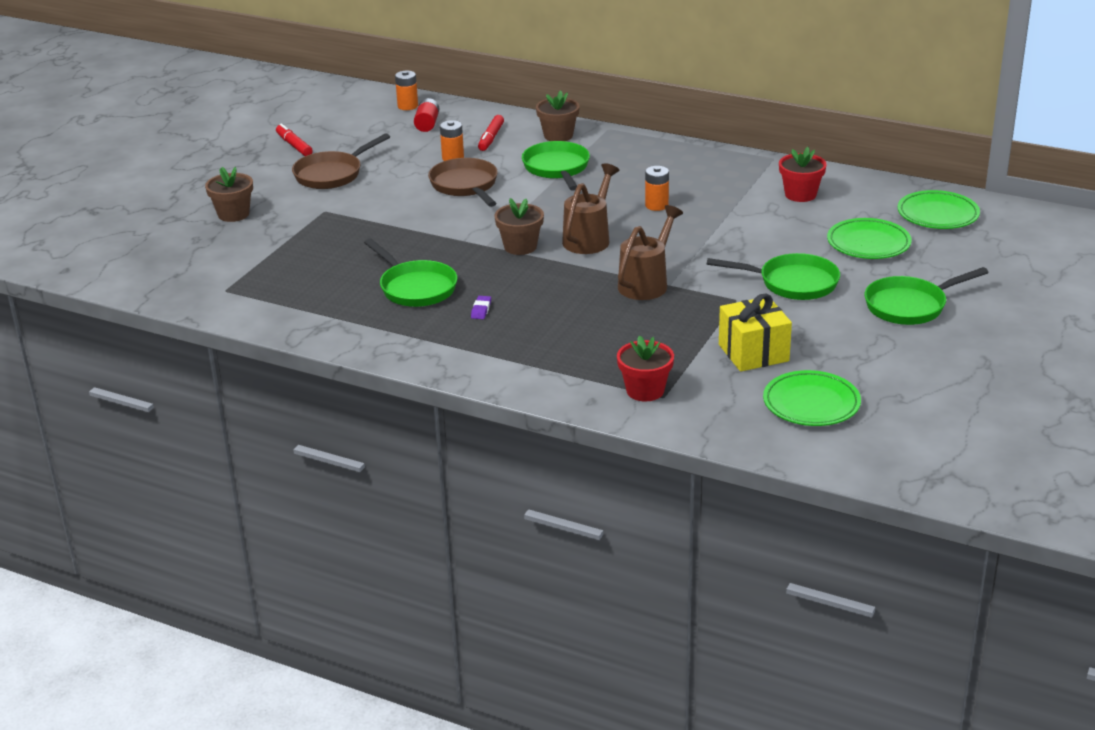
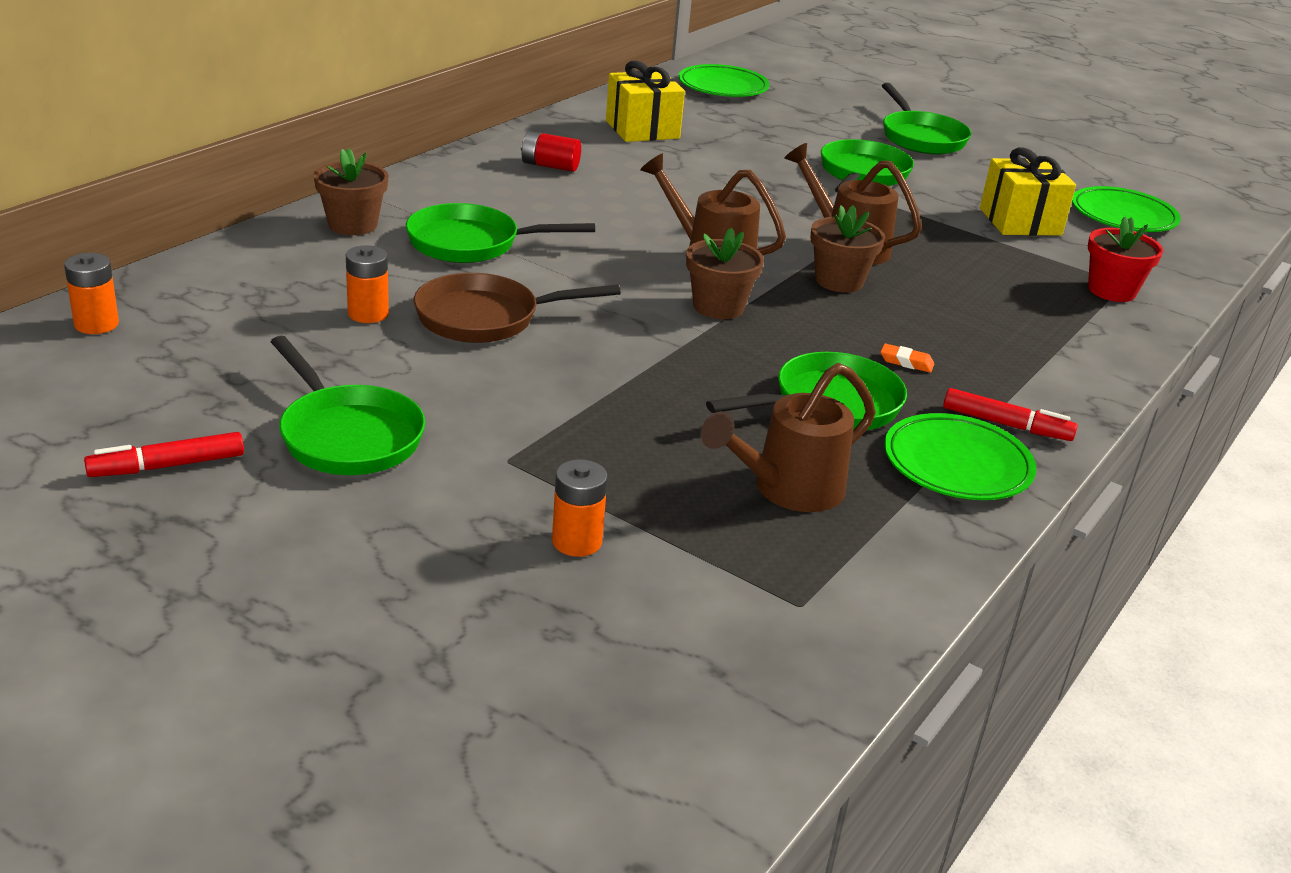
camera: 85 degrees left, 0 degrees up
(233, 214) = (461, 572): brown flower pot -> brown flower pot (839, 281)
(322, 281) = (788, 489): none -> brown watering can
(332, 174) = (347, 436): brown pan -> green pan
(427, 124) = (201, 317): red battery -> red battery (550, 166)
(481, 310) = (906, 362): purple eraser -> orange eraser
(491, 138) = (315, 273): red marker -> red marker (1006, 424)
(656, 205) = (631, 204): orange battery -> orange battery (576, 541)
(800, 194) = (642, 129): red flower pot -> yellow gift
(868, 243) = (778, 126): green plate -> green plate (957, 464)

